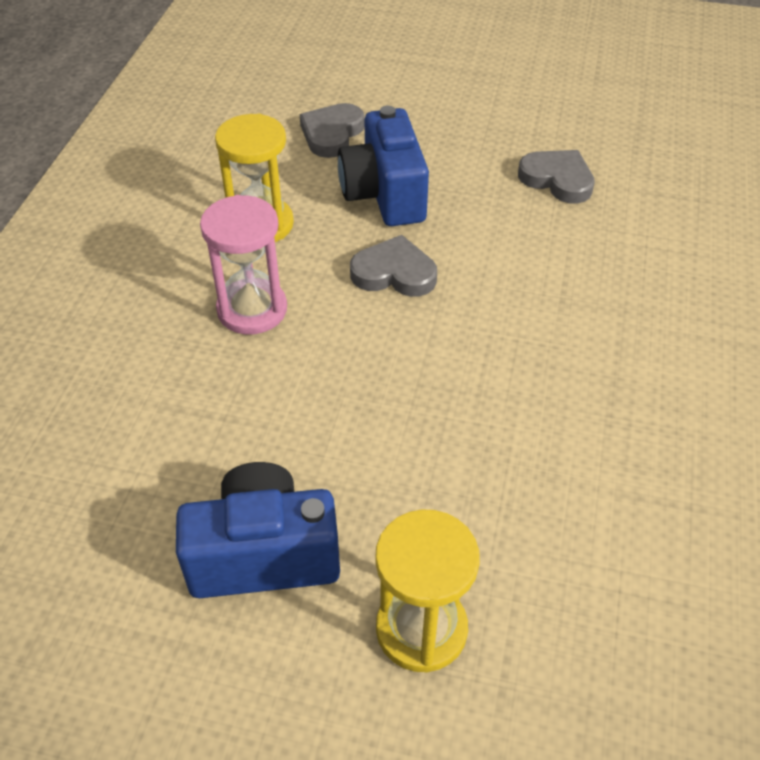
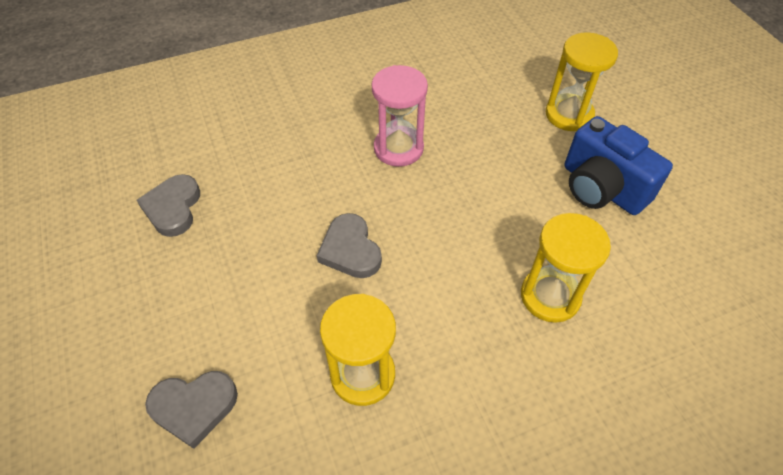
camera: 125 degrees left, 5 degrees up
(191, 390) = (550, 296): none -> yellow hourglass
(252, 309) = (455, 312): pink hourglass -> pink hourglass (398, 148)
(384, 194) = (262, 308): blue camera -> none

